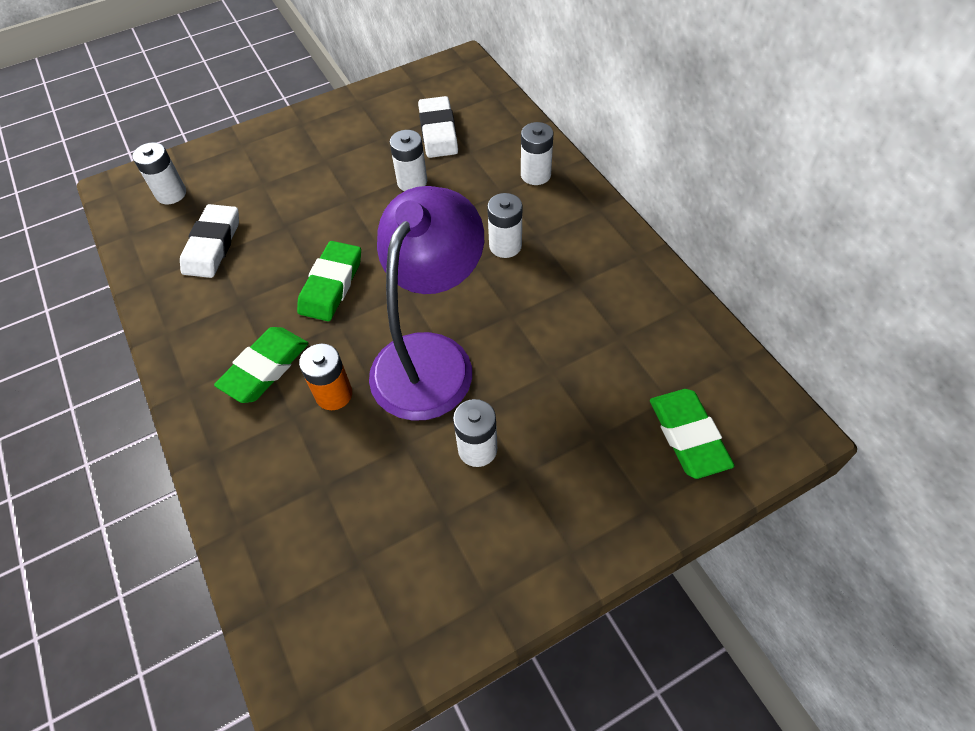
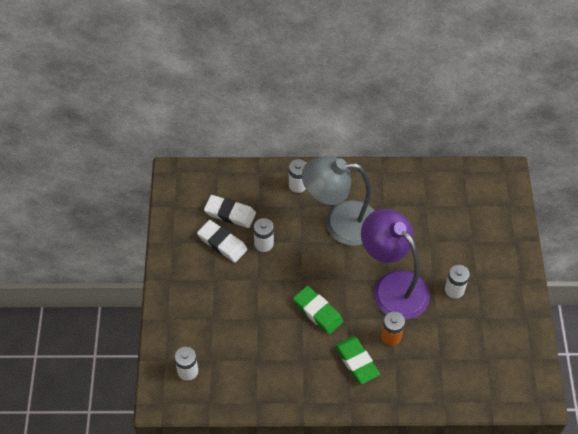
camera: 65 degrees left, 0 degrees up
(212, 245) = (249, 360): white eraser -> white eraser (222, 243)
(505, 246) = (340, 223): white battery -> grey lamp
(688, 435) = (490, 209): green eraser -> none

